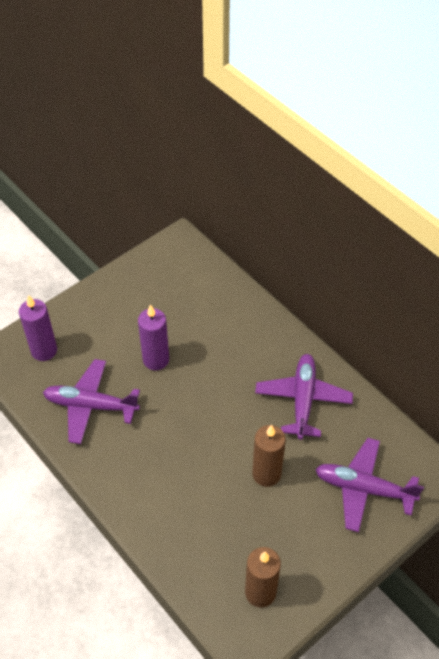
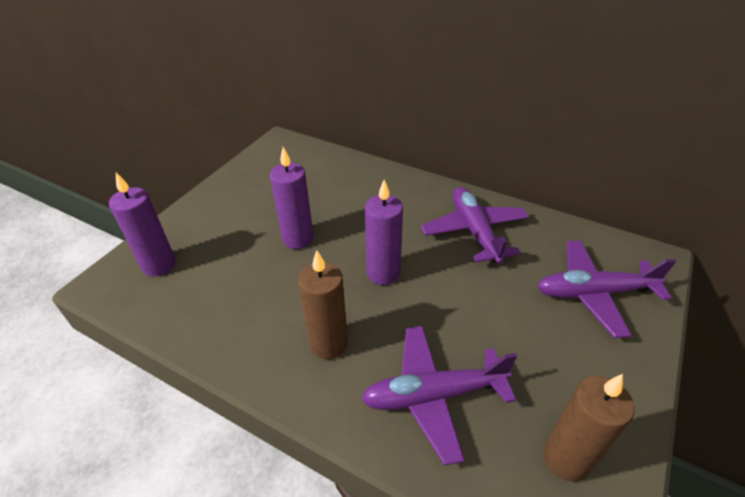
camera: 20 degrees left, 10 degrees down
(90, 406) = (237, 304): purple plane -> purple plane (433, 395)
(209, 415) = (383, 273): none -> purple candle
(266, 474) = (482, 312): brown candle -> brown candle (328, 343)

